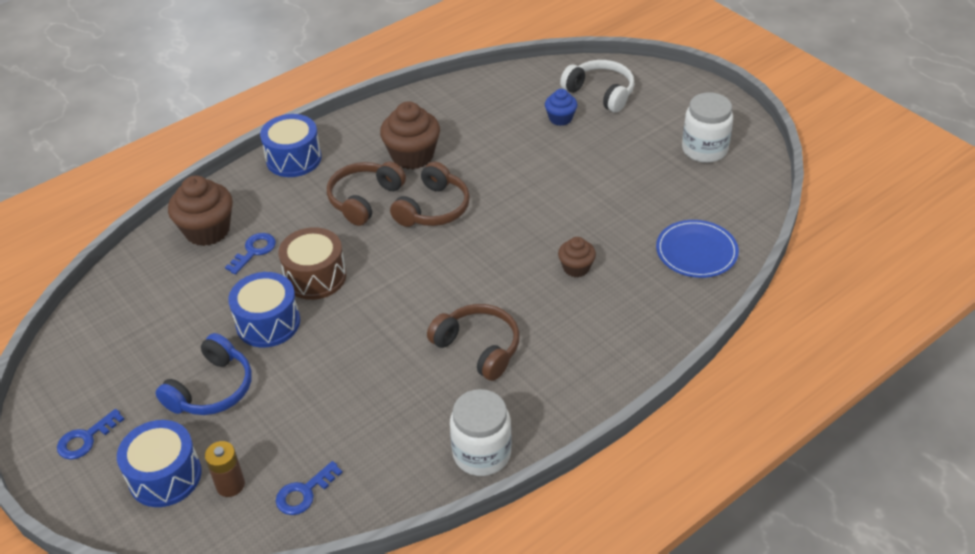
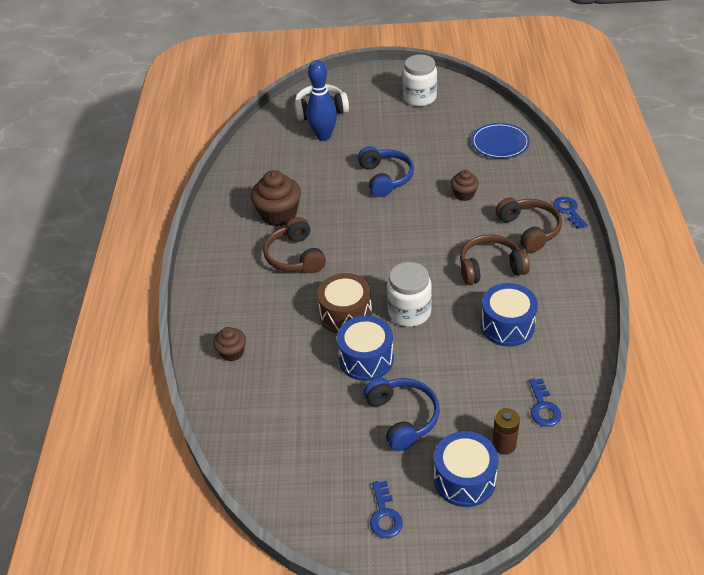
camera: 50 degrees left, 0 degrees up
(207, 230) = (232, 352): brown cupcake -> brown cupcake, size x0.57
(254, 251) = (284, 335): blue key -> blue key (568, 211)
(293, 159) = (209, 273): blue drum -> blue drum (507, 326)
(433, 208) = (342, 229): brown headphones -> brown headphones (529, 230)
(481, 453) = (580, 307): white jar -> white jar (409, 312)
(542, 196) = (386, 178): none -> blue headphones
(560, 118) = (323, 136): blue cupcake -> blue bowling pin

